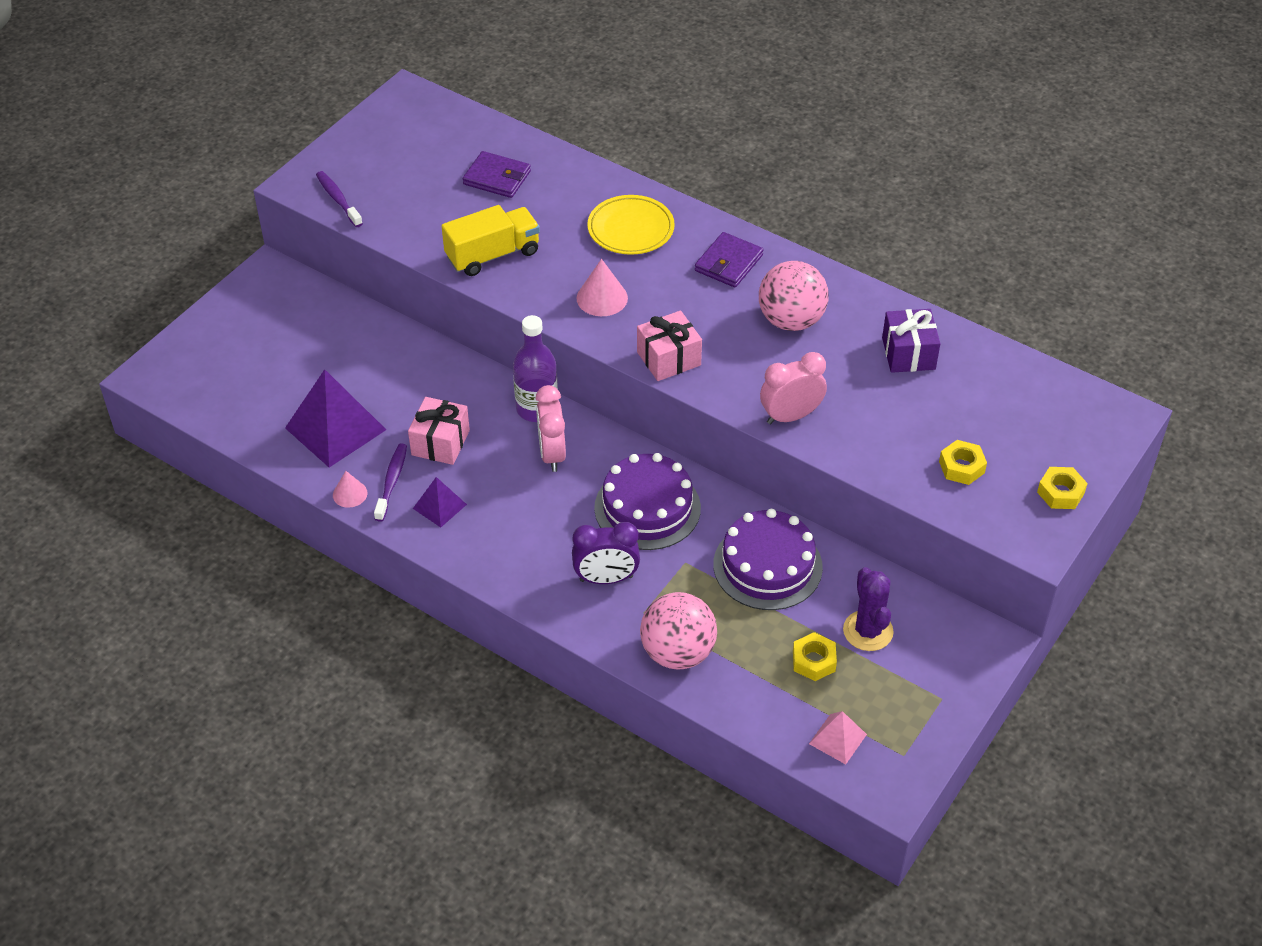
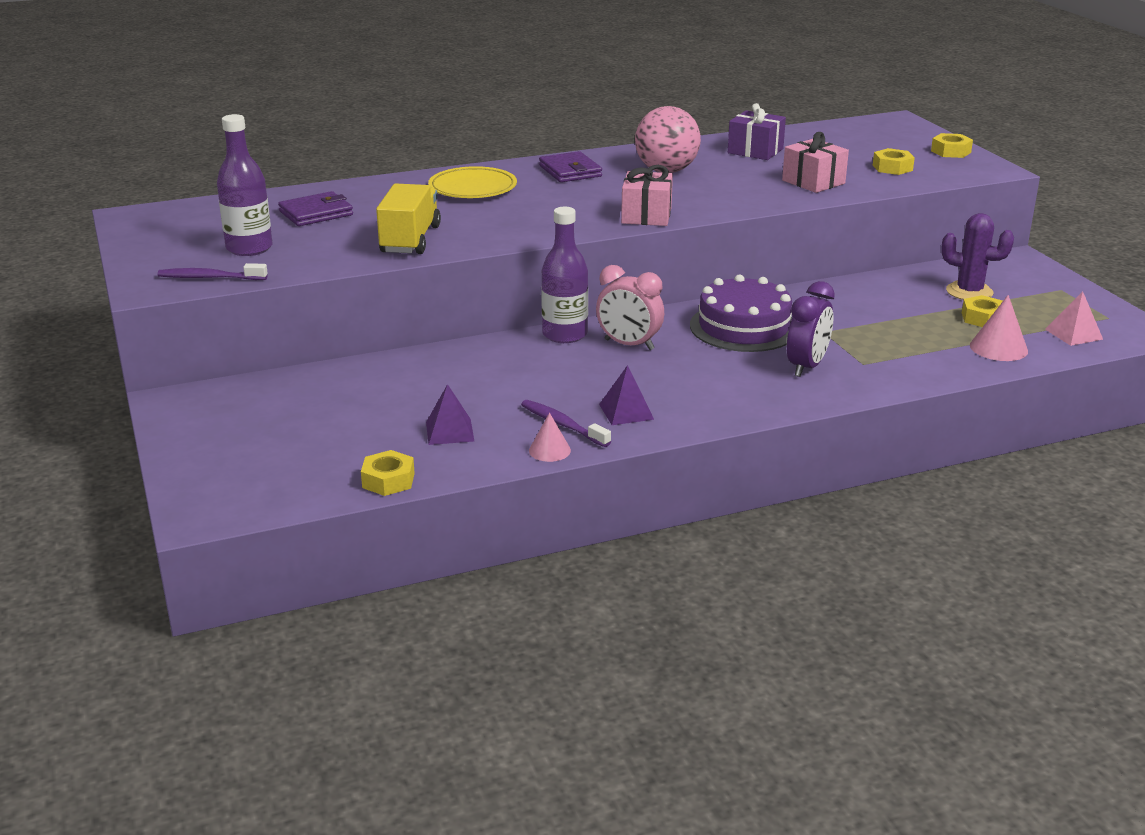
camera: 55 degrees left, 20 degrees down
(249, 435) = (388, 480): none -> yellow nut
(335, 429) = (450, 431): purple pyramid -> purple pyramid, size x0.51
(403, 186) = (249, 248): none -> purple bottle
(440, 443) = (544, 387): pink gift -> pink gift (813, 182)
(602, 298) = (536, 218): pink cone -> pink cone (998, 348)
(677, 652) = (924, 364): pink ball -> none
(767, 566) = (862, 304): purple cake -> none
(790, 416) = (771, 197): pink clock -> none

